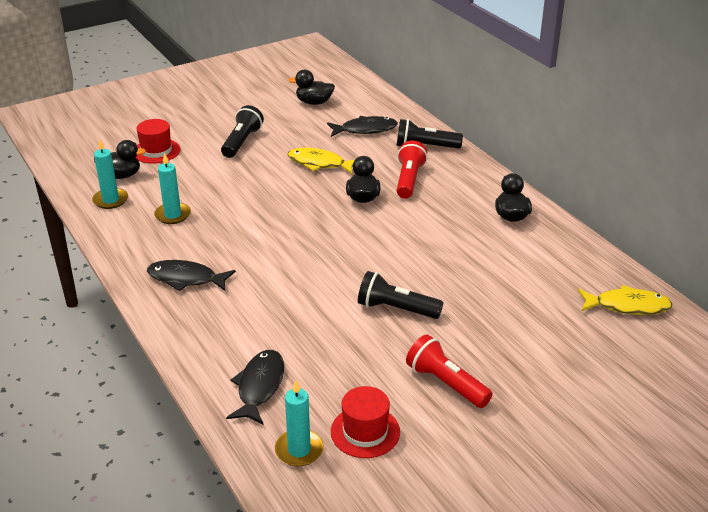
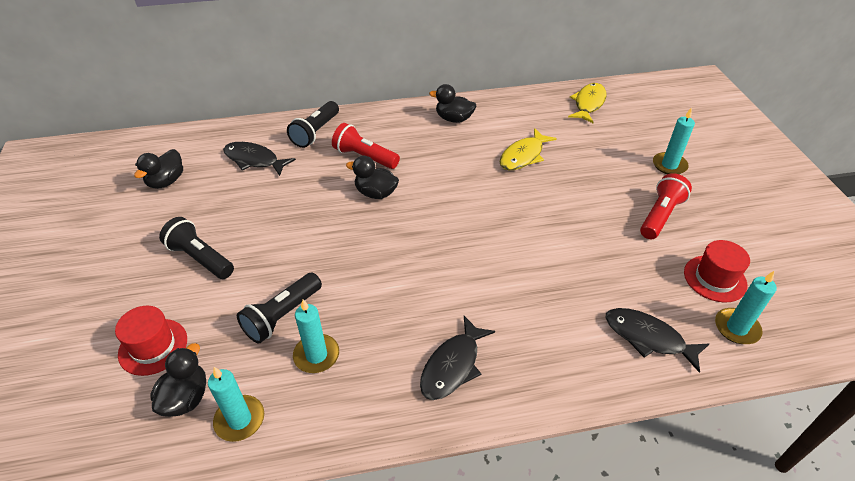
camera: 70 degrees left, 10 degrees up
(319, 163) = (293, 207): yellow fish -> yellow fish (523, 156)
(365, 130) = (254, 160): black fish -> black fish turned 75 degrees counterclockwise
(396, 309) = (557, 217): black flashlight -> black flashlight (282, 316)
(446, 383) = (660, 215): red flashlight -> red flashlight turned 150 degrees clockwise
(548, 385) = (669, 165): none -> turquoise candle

